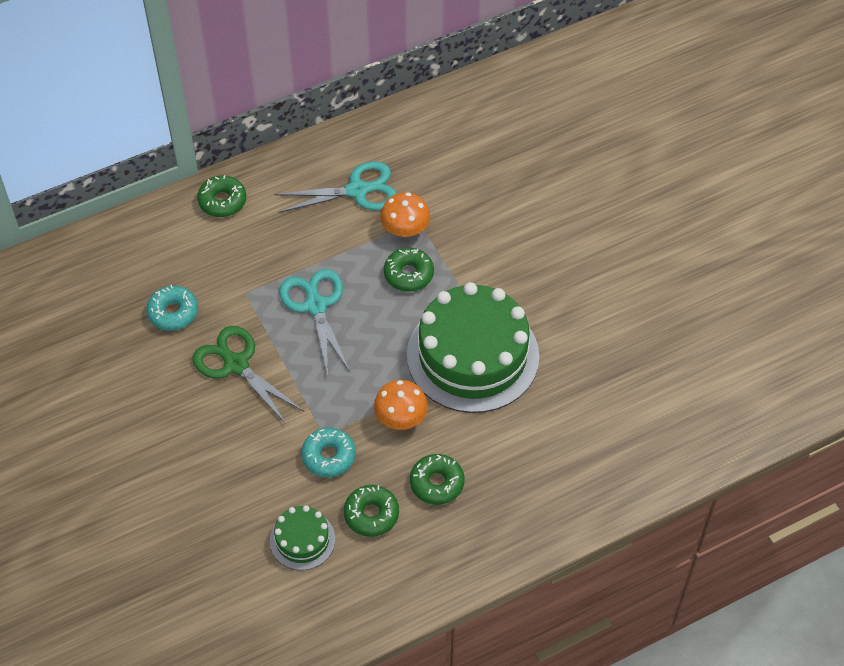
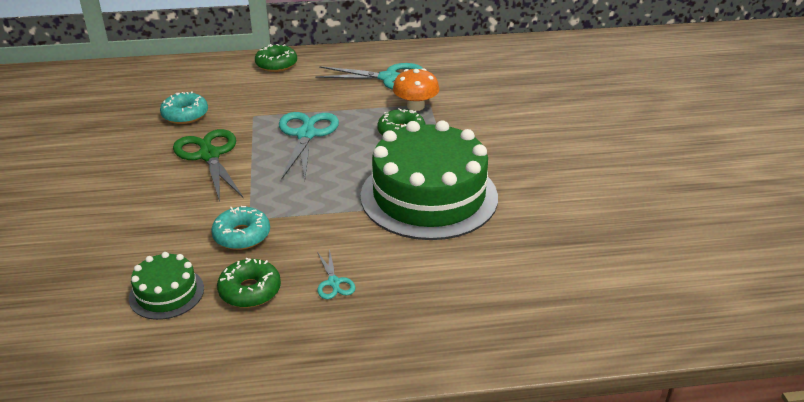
camera: 20 degrees right, 20 degrees down
(401, 417) = (331, 224): orange mushroom -> none
(437, 483) = (334, 282): green donut -> turquoise scissors

